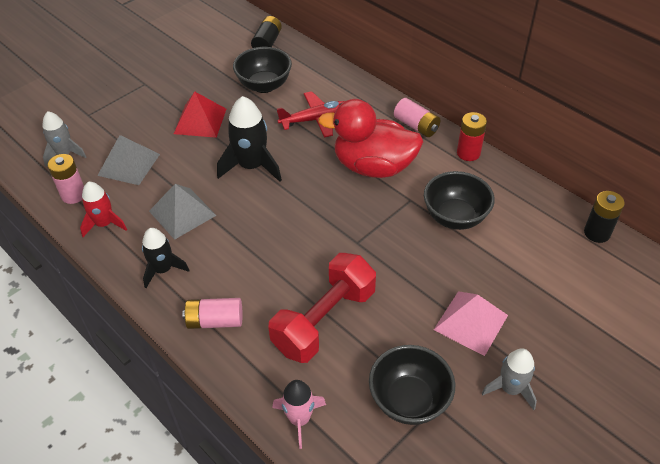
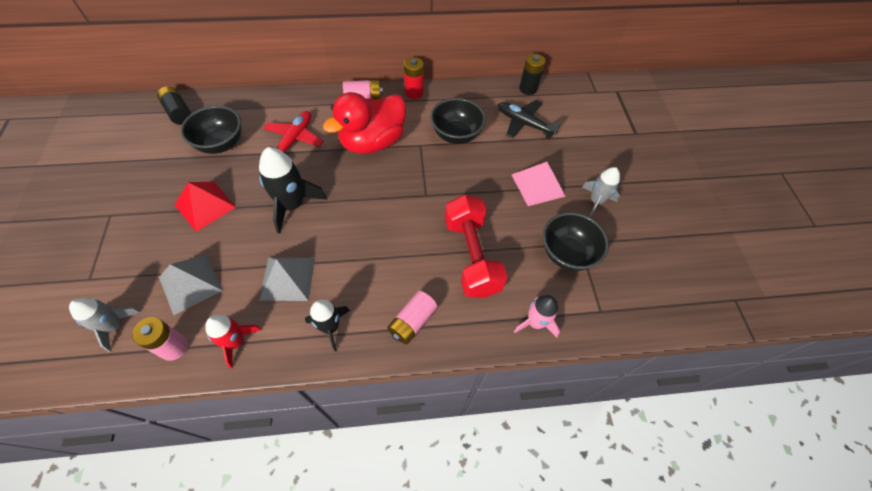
camera: 55 degrees left, 10 degrees up
(541, 260) = (524, 124): none -> black plane

